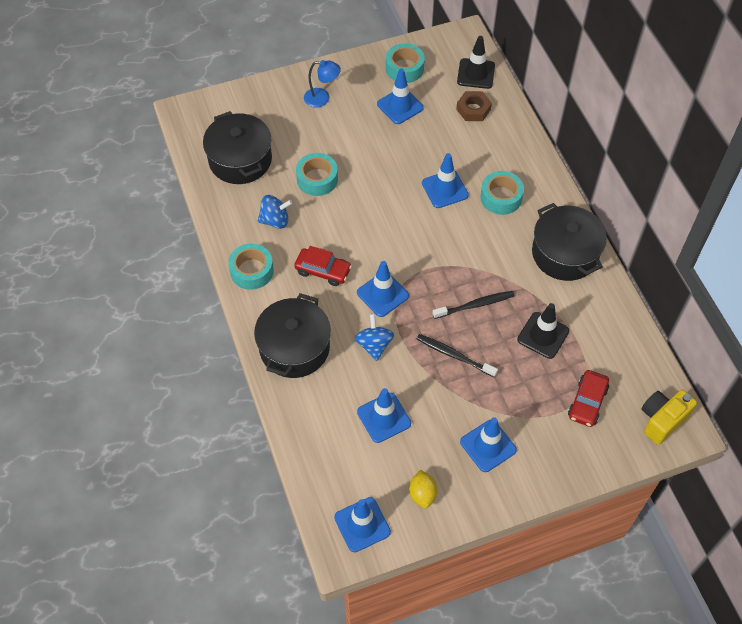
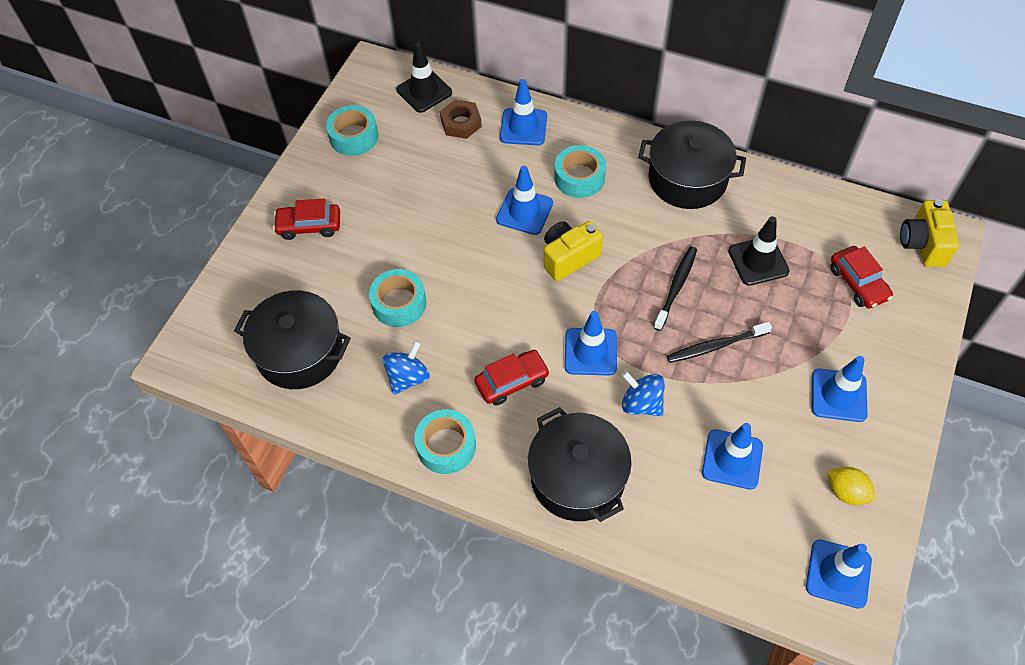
camera: 45 degrees left, 0 degrees up
(322, 98) = (309, 226): blue lamp -> red car
(400, 106) = (392, 173): blue traffic cone -> blue traffic cone (523, 127)
(436, 235) = (569, 258): none -> yellow camera

